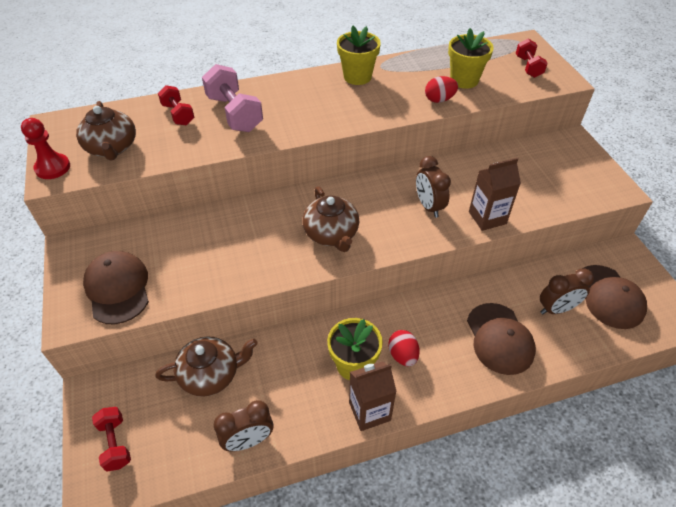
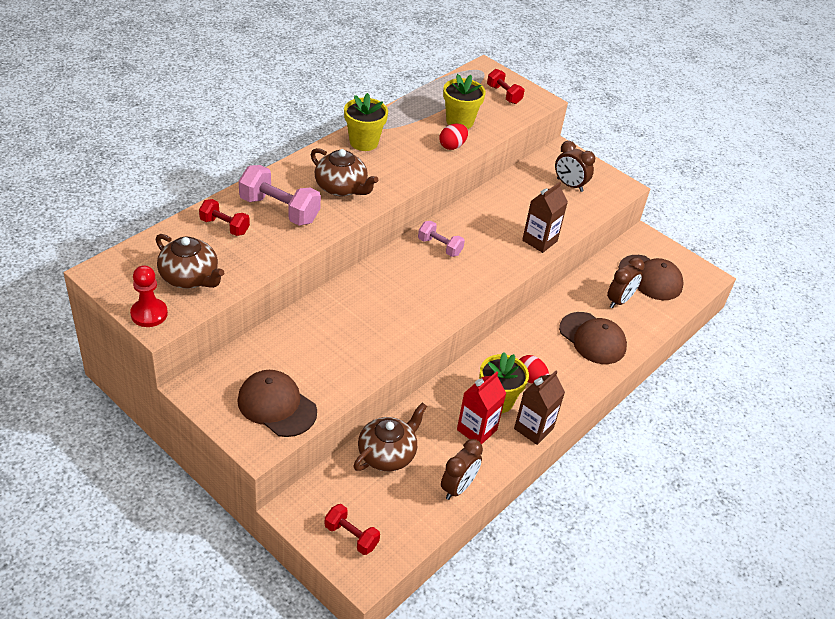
camera: 35 degrees left, 5 degrees down
(311, 387) = (477, 430): none -> red carton
(331, 234) = (425, 295): brown teapot -> brown teapot (341, 188)
(380, 193) = (439, 247): none -> pink dumbbell
(428, 206) = (488, 246): brown clock -> brown clock (569, 185)

